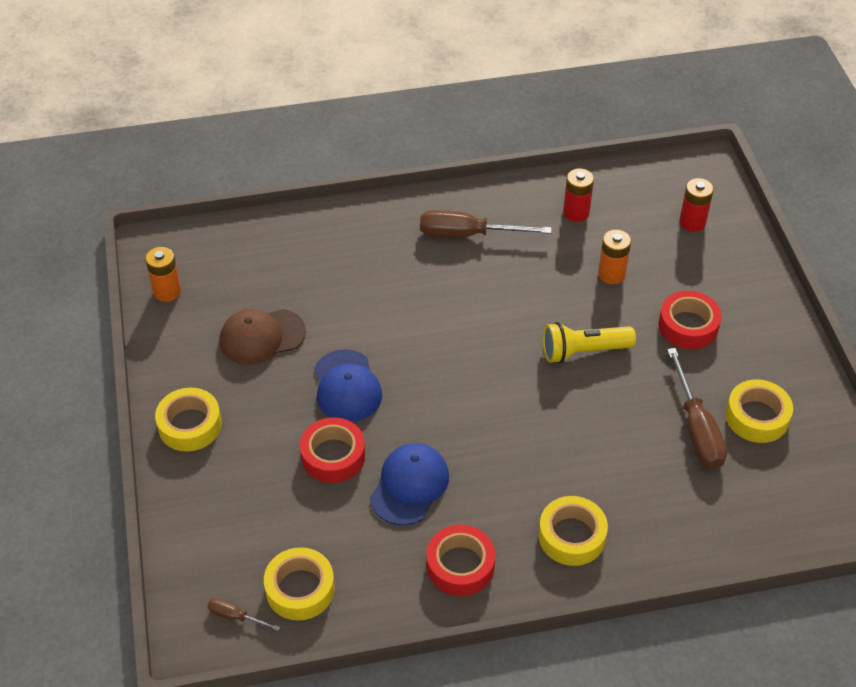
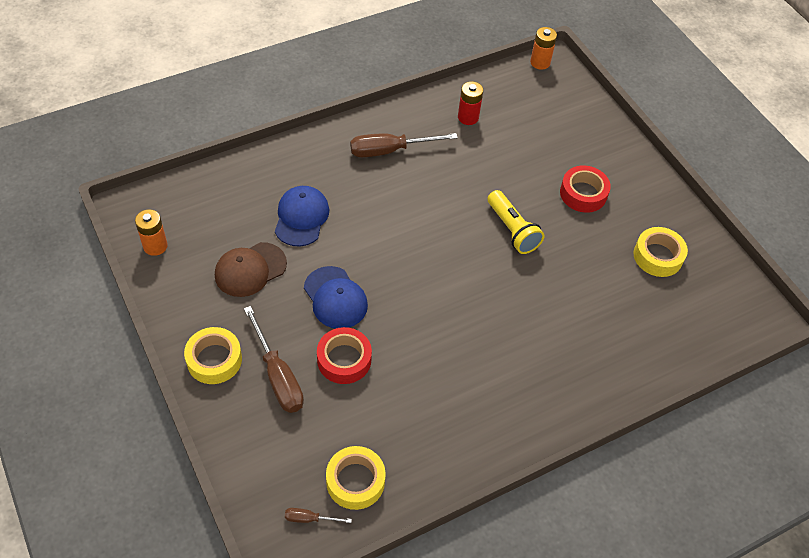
camera: 20 degrees left, 5 degrees up
(409, 485) = (414, 371): blue cap -> blue cap (301, 217)
(460, 566) = (477, 429): red tape -> none
(572, 536) = (555, 384): yellow tape -> none
(583, 351) = (512, 230): yellow flashlight -> yellow flashlight turned 90 degrees counterclockwise
(611, 274) = (512, 163): orange battery -> orange battery (540, 62)
(692, 222) = (558, 110): red battery -> none
(696, 428) = (617, 275): brown screwdriver -> brown screwdriver (278, 376)

